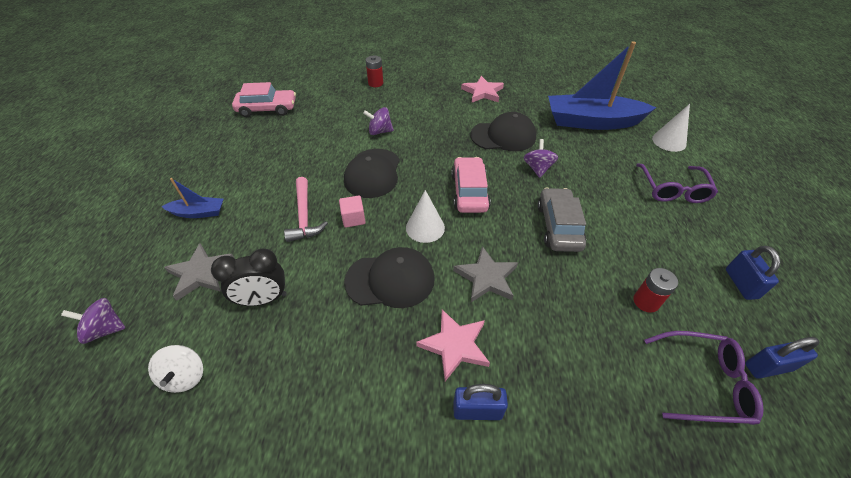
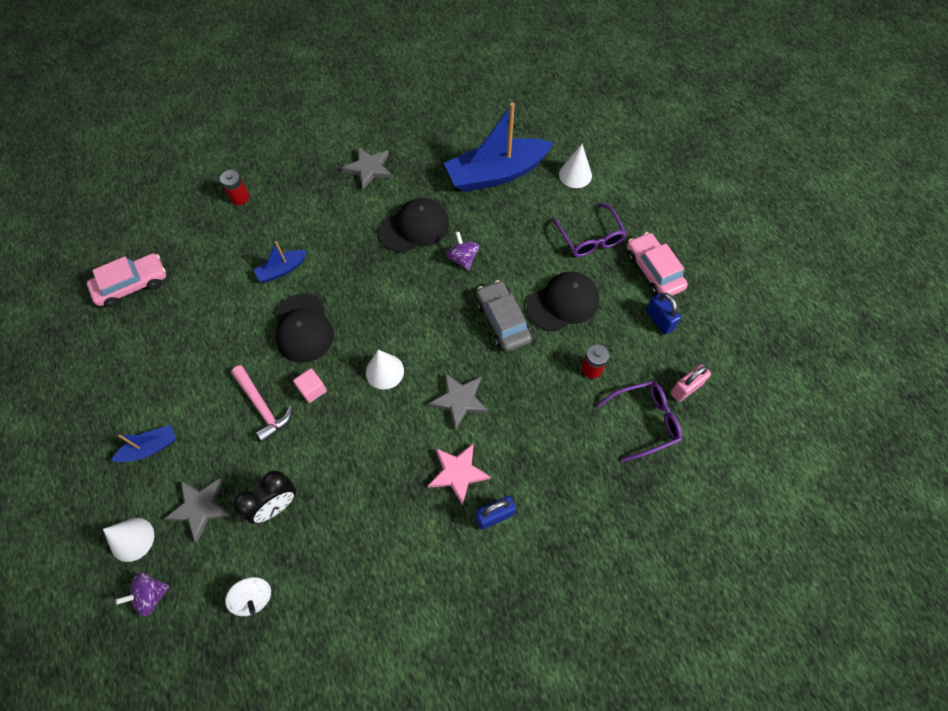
camera: 25 degrees left, 15 degrees up
(130, 275) = (132, 539): none -> white cone
(380, 131) = (282, 269): purple spinning top -> blue boat
(390, 280) = (379, 438): black cap -> black cap (563, 303)
(469, 192) = (409, 313): pink car -> pink car (653, 271)
(482, 92) = (369, 169): pink star -> grey star
(768, 367) = (686, 388): blue padlock -> pink padlock

